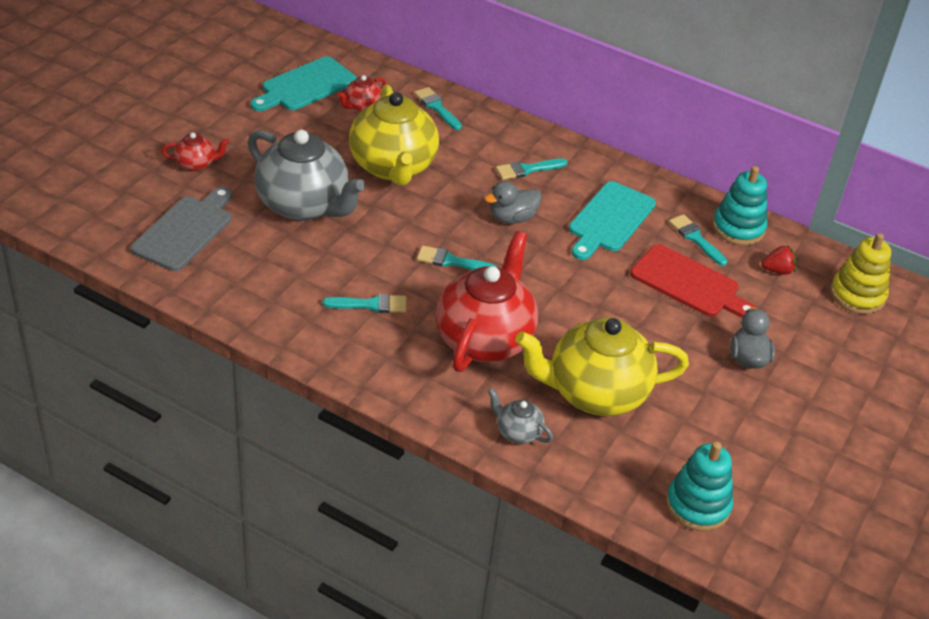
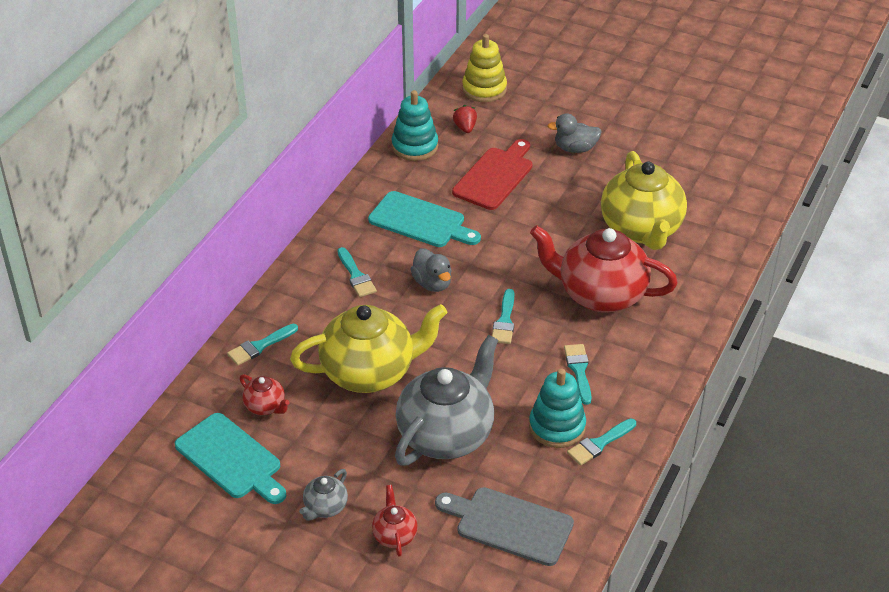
camera: 90 degrees left, 0 degrees up
(517, 432) = (699, 271): grey teapot -> grey teapot (325, 507)
(695, 238) = (434, 171): turquoise brush -> turquoise brush (599, 444)
(698, 505) = (735, 179): turquoise stacking toy -> turquoise stacking toy (557, 427)

